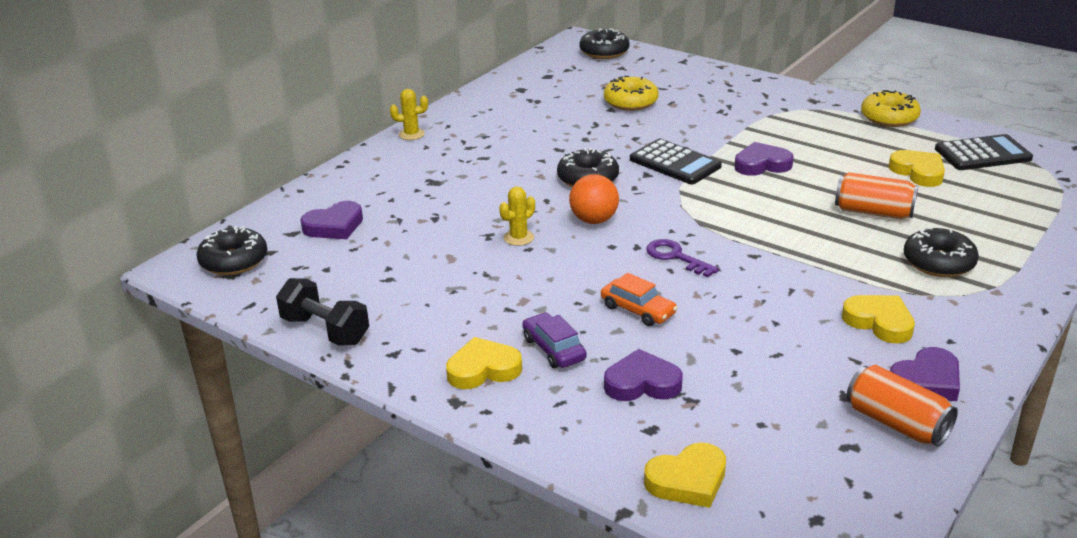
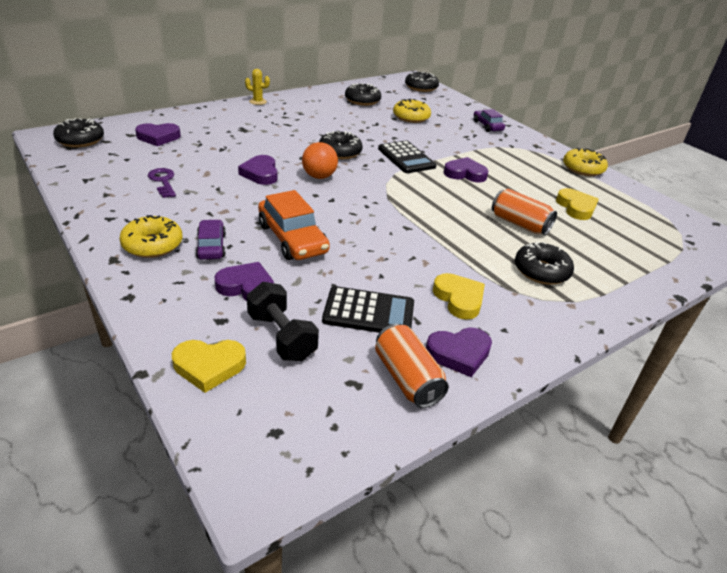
camera: 15 degrees right, 5 degrees up
(325, 330) = (85, 192): black dumbbell -> black dumbbell (282, 336)
(483, 369) = (153, 245): yellow heart -> yellow donut
(518, 238) = (260, 173): yellow cactus -> purple heart
(547, 94) = (362, 100): none -> black donut
(638, 310) = (292, 239): orange car -> orange car, size x1.67
(675, 257) = (351, 213): purple key -> purple key (163, 181)
(734, 88) = (487, 126): none -> purple car
(982, 154) = (636, 209): black calculator -> black calculator (369, 312)

